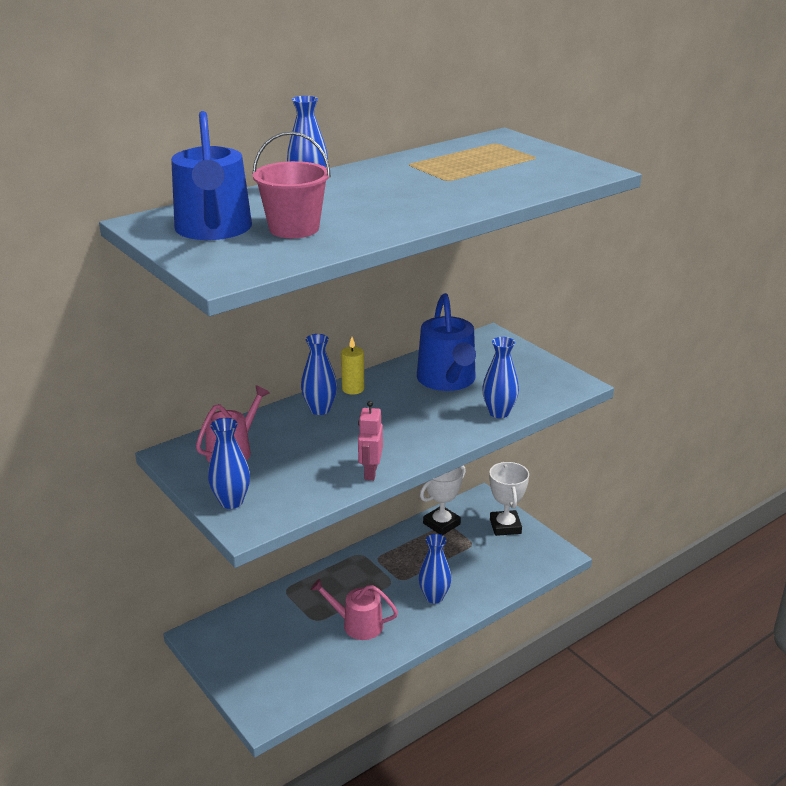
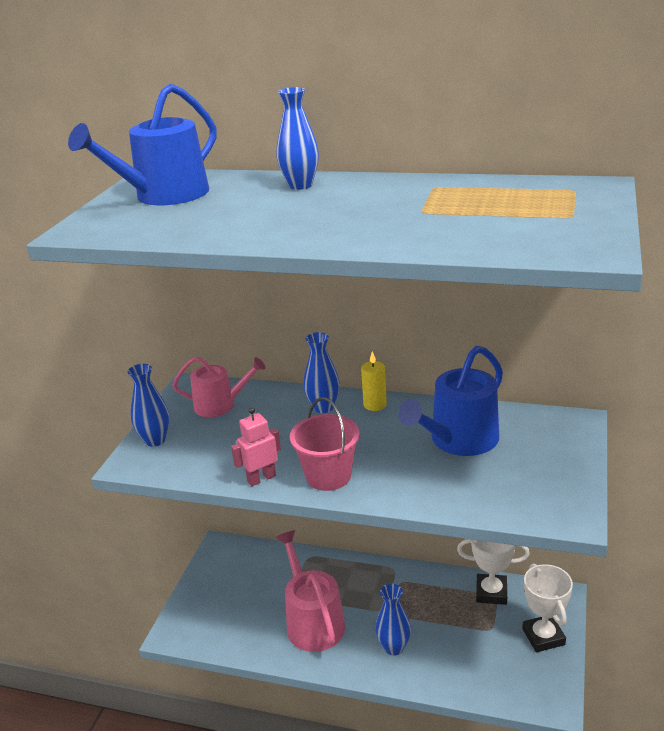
camera: 55 degrees right, 0 degrees up
(294, 229) = (204, 213): pink bucket -> pink bucket (328, 476)
(357, 624) = (312, 621): pink watering can -> pink watering can, size x1.50
(499, 413) = (444, 496): blue vase -> none
(505, 526) = (543, 637): white trophy -> white trophy turned 60 degrees counterclockwise

